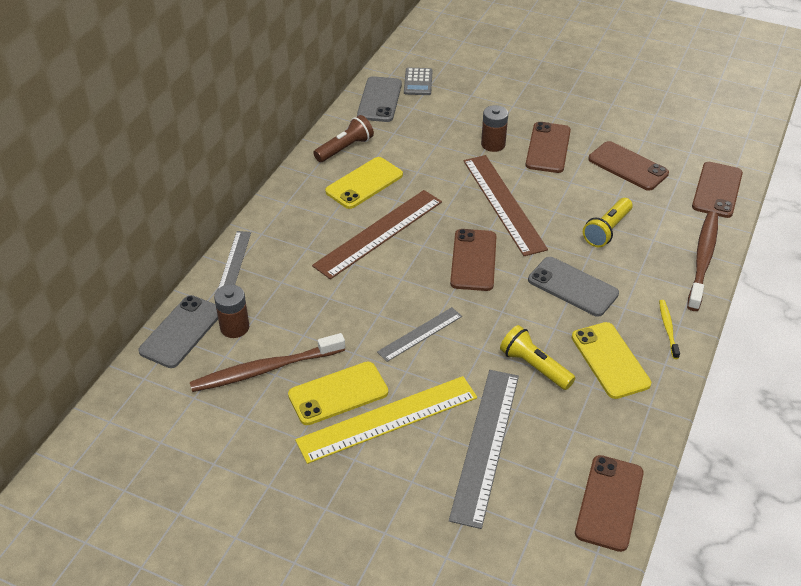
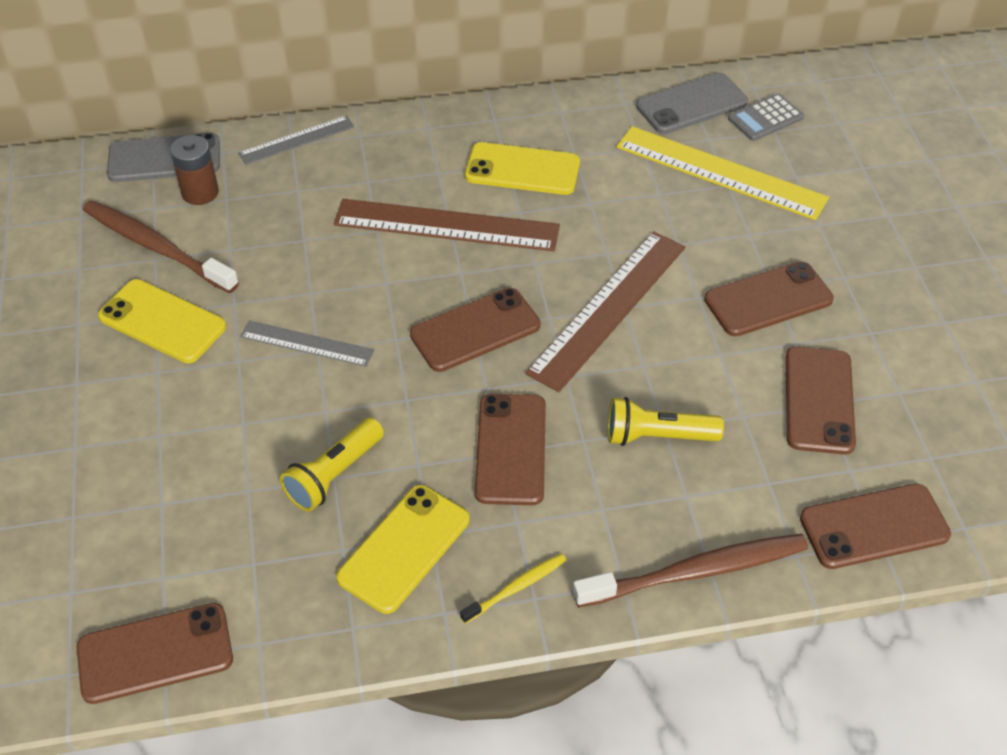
camera: 55 degrees right, 5 degrees up
(345, 148) = (569, 123): brown flashlight -> none
(388, 419) = (153, 381): yellow ruler -> yellow ruler (720, 172)
(485, 445) = (171, 487): grey ruler -> none
(493, 144) = (716, 244): brown battery -> none
(534, 366) = (334, 475): yellow flashlight -> yellow flashlight turned 150 degrees counterclockwise
(572, 287) = (510, 449): grey phone -> brown phone

